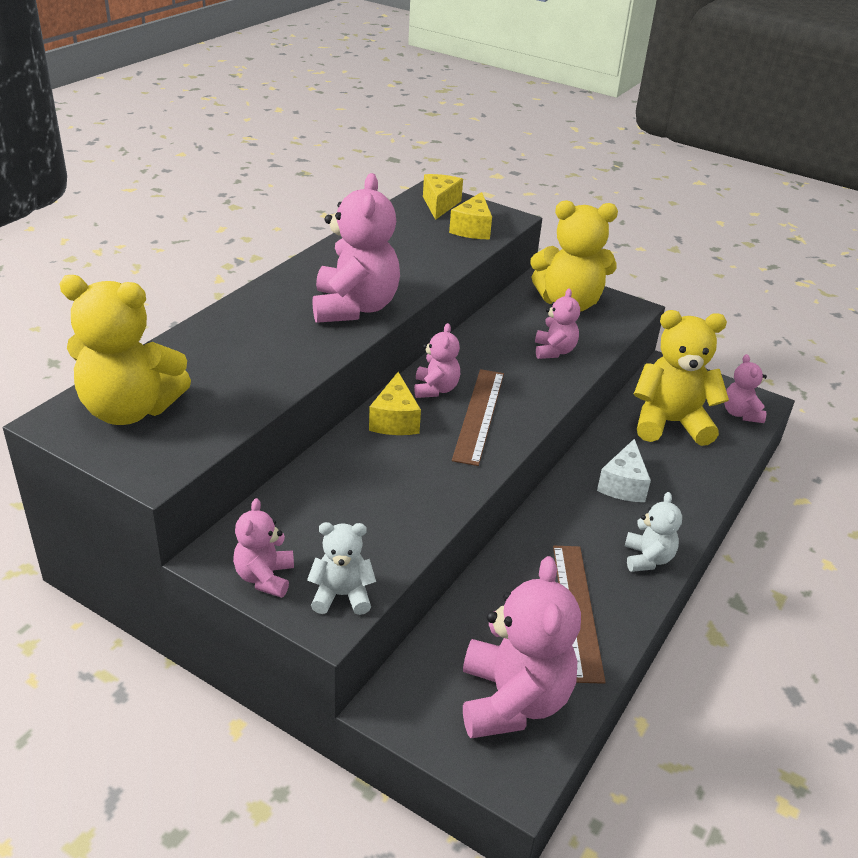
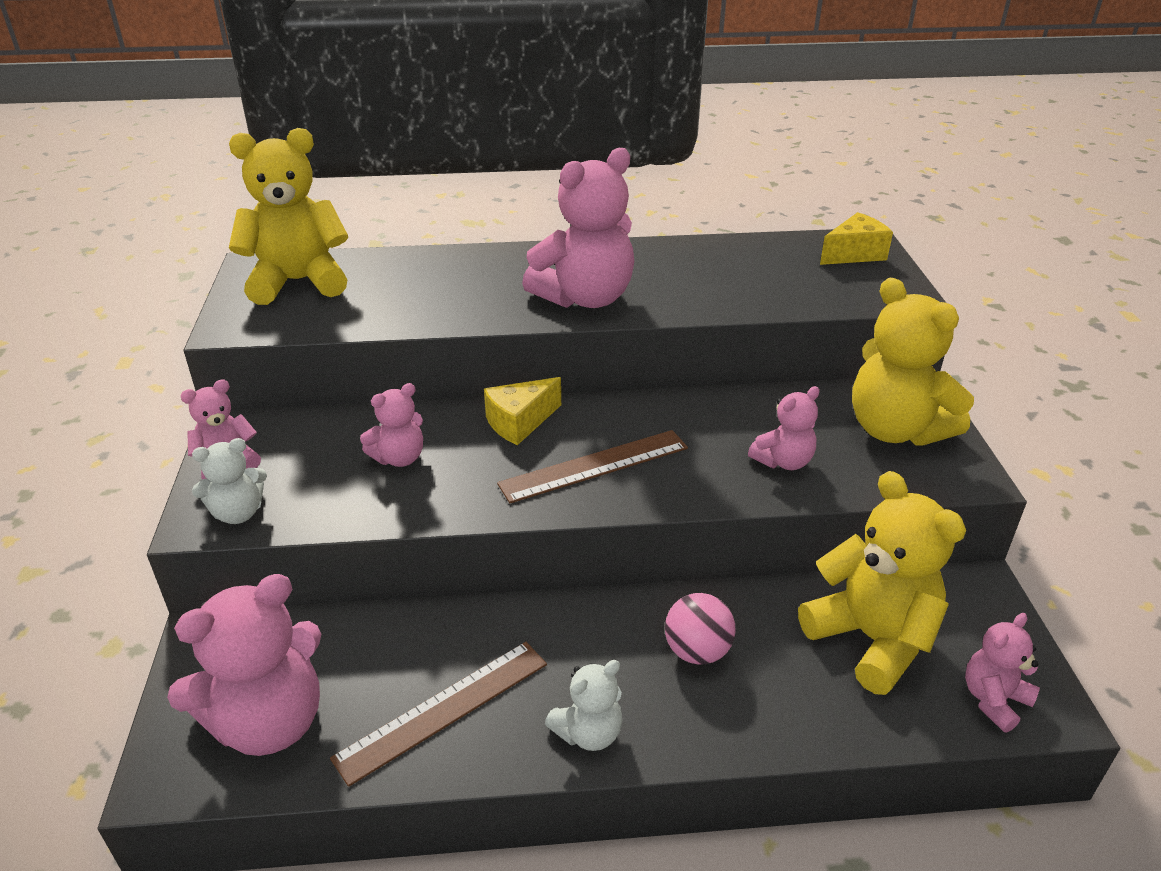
camera: 55 degrees right, 0 degrees up
(130, 409) = (298, 282): yellow teddy bear -> yellow teddy bear turned 105 degrees clockwise
(342, 595) = (238, 513): white teddy bear -> white teddy bear turned 105 degrees clockwise
(435, 389) = (601, 421): pink teddy bear -> pink teddy bear (399, 458)
(472, 229) = (842, 289): yellow cheese -> none
(623, 485) = (697, 651): white cheese -> pink ball

